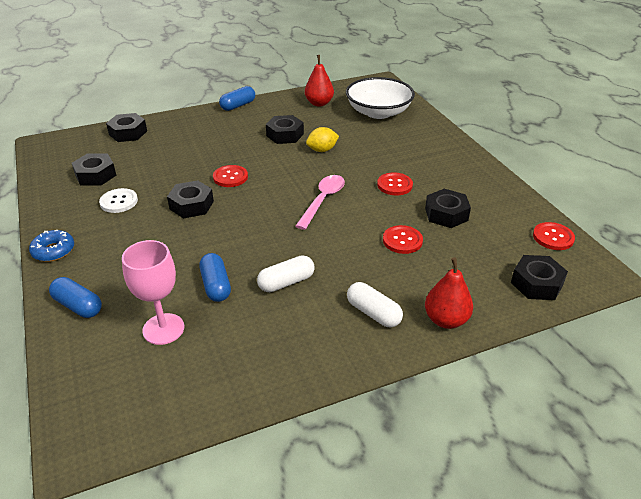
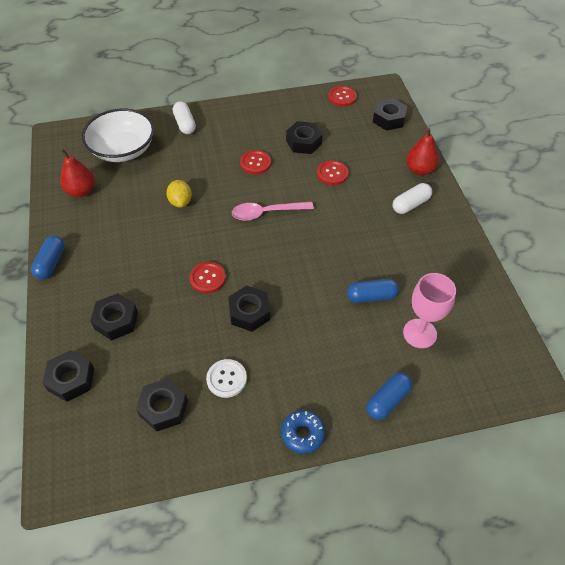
camera: 80 degrees left, 15 degrees up
(238, 105) = (51, 263): blue capsule -> blue capsule turned 45 degrees clockwise
(285, 135) = (139, 227): black nut -> black nut (116, 320)
(286, 282) = (372, 250): white capsule -> white capsule (185, 124)
(323, 200) = (266, 213): pink spoon -> pink spoon turned 45 degrees counterclockwise

